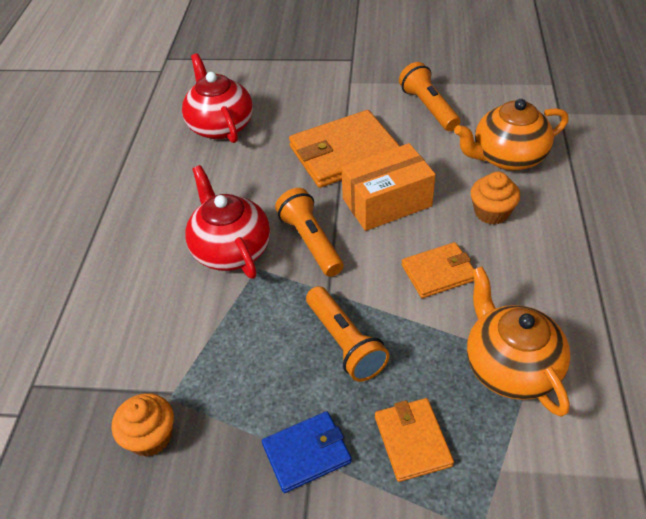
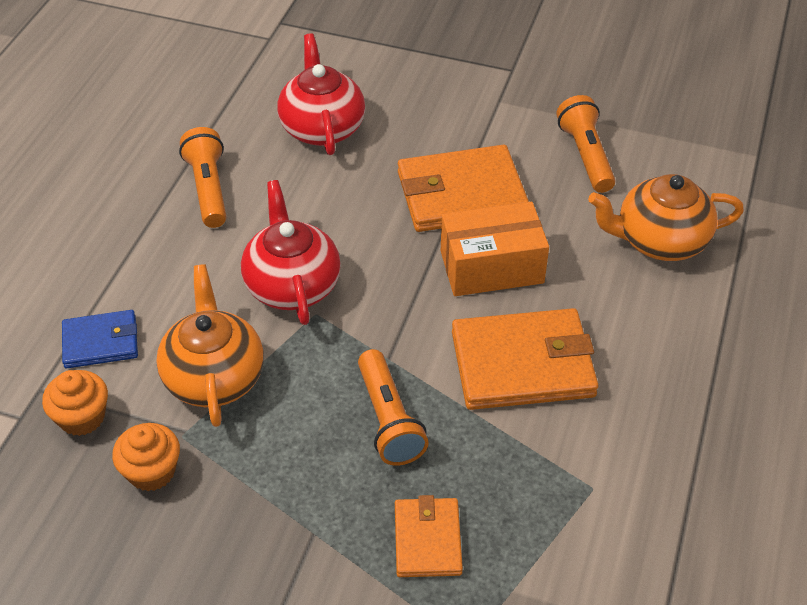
camera: 10 degrees right, 0 degrees up
(306, 453) = (310, 526): blue wallet -> blue wallet (101, 342)
(311, 242) = (386, 295): orange flashlight -> orange flashlight (208, 189)
(438, 272) = (523, 364): orange wallet -> orange wallet, size x1.77
(491, 212) = (613, 306): orange cupcake -> orange cupcake (82, 417)
(510, 366) = (564, 487): orange teapot -> orange teapot (214, 377)

